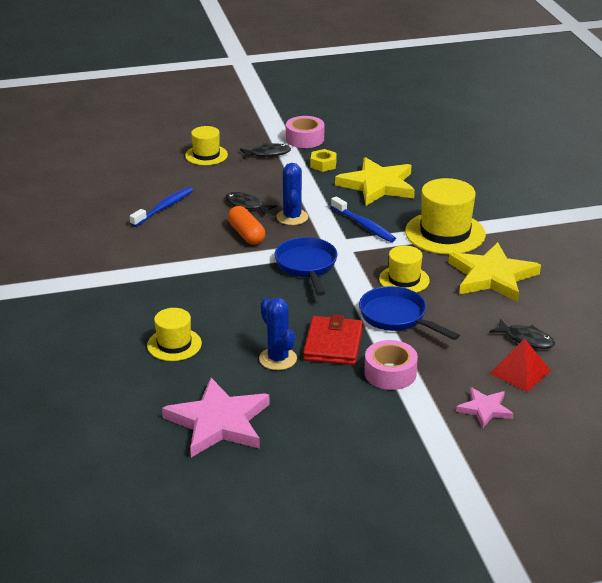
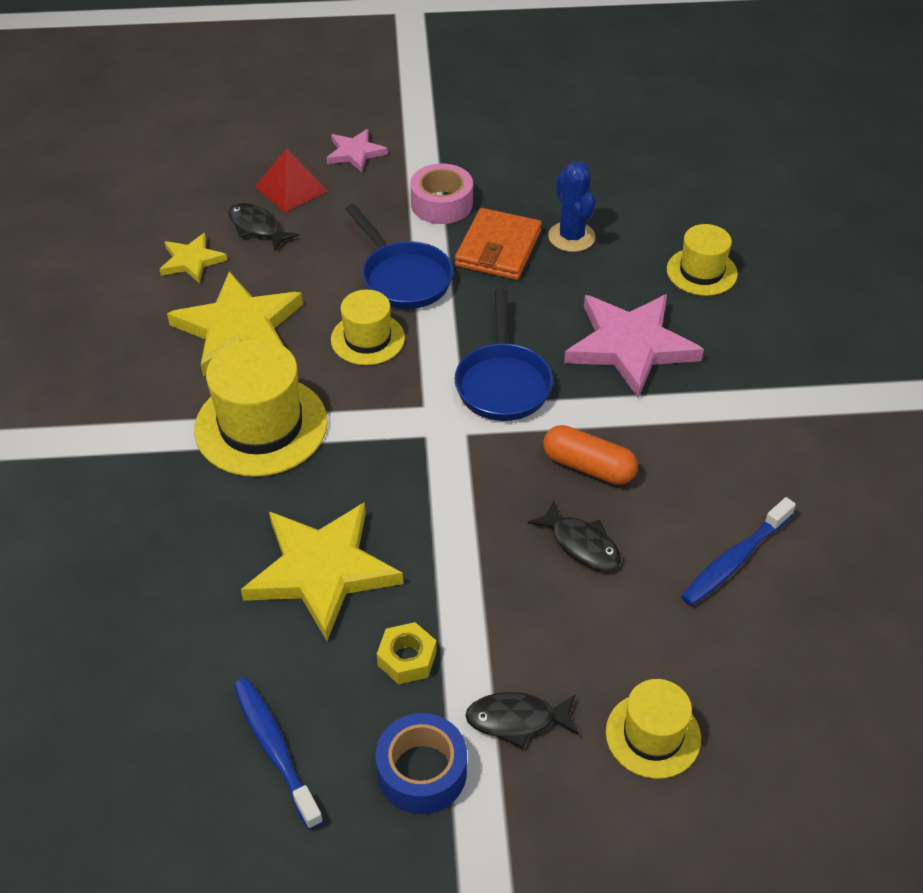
camera: 170 degrees left, 15 degrees up
(219, 422) = (647, 171): pink star -> pink star (630, 346)
(246, 234) = (588, 467): orange capsule -> orange capsule turned 45 degrees counterclockwise
(292, 217) = (503, 500): blue cactus -> none
(305, 139) = (422, 772): pink tape -> blue tape
(333, 344) = (498, 248): red wallet -> orange wallet
(364, 225) = (386, 461): blue toothbrush -> blue toothbrush (275, 749)
(556, 312) = (191, 261): none -> yellow star

